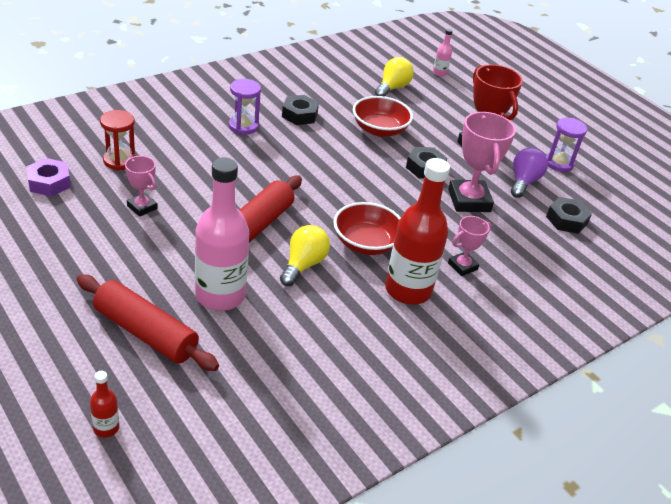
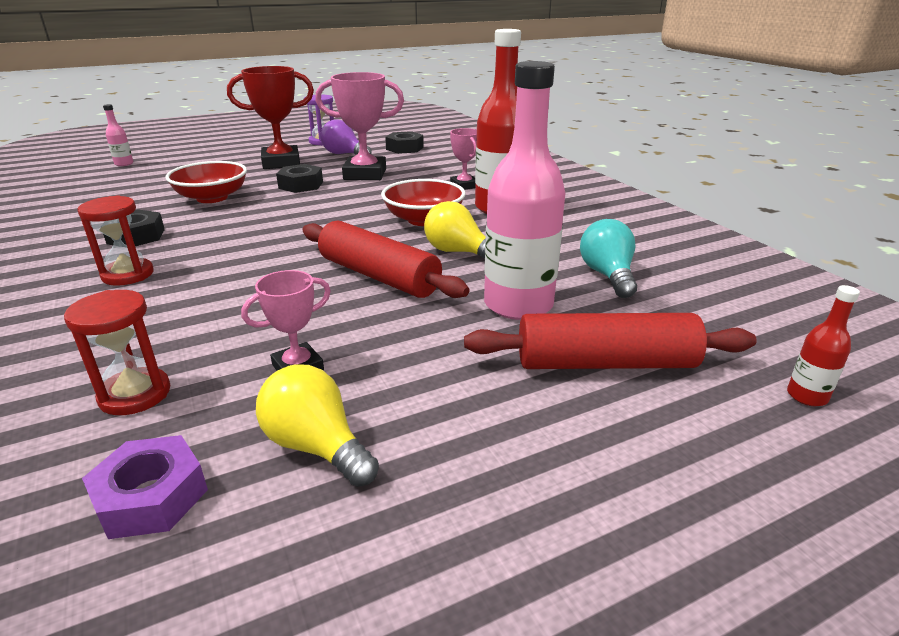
camera: 75 degrees left, 10 degrees down
(146, 333) = (605, 363): red rolling pin -> red rolling pin turned 45 degrees clockwise
(243, 126) = (128, 275): purple hourglass -> red hourglass
(274, 350) = (607, 275): none -> turquoise light bulb
(392, 88) = (129, 185): yellow light bulb -> yellow light bulb (317, 446)

